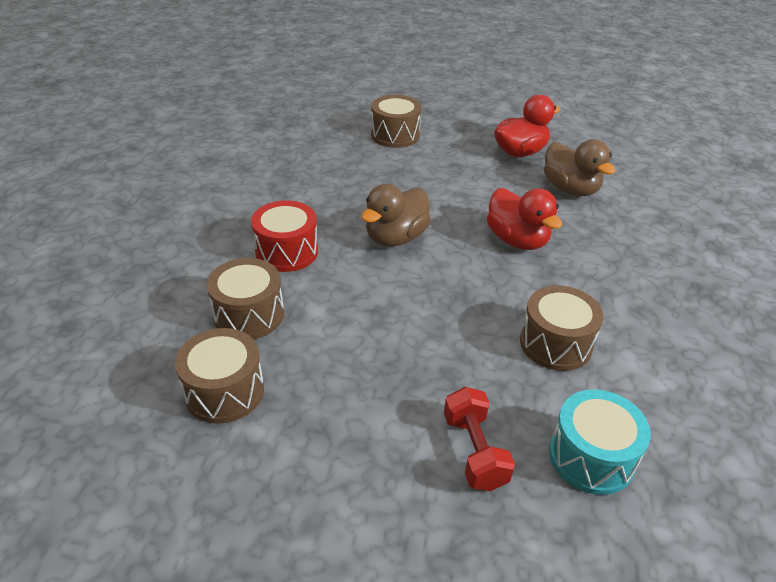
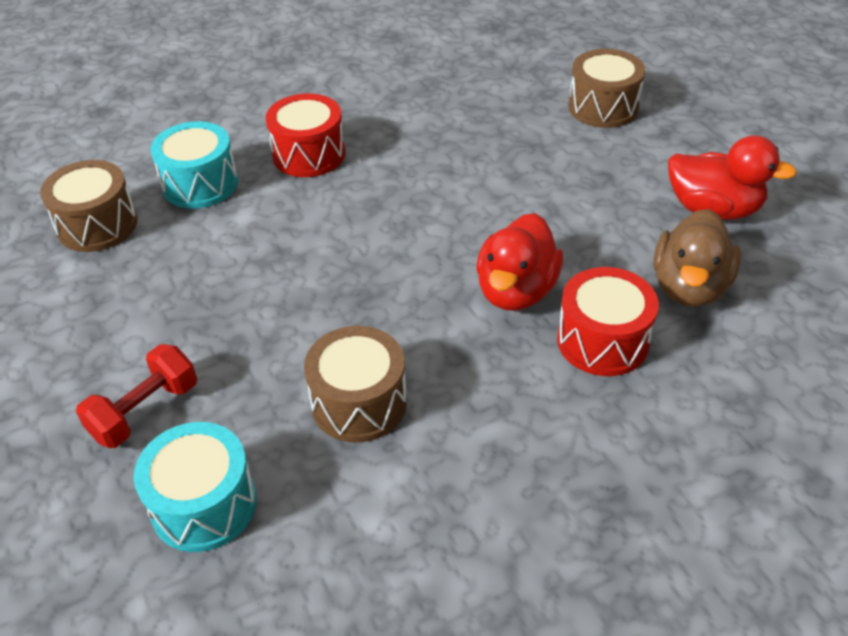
camera: 55 degrees right, 5 degrees up
(249, 315) = (200, 184): brown drum -> turquoise drum
(395, 238) = (411, 205): brown duck -> none
(584, 234) = (602, 341): none -> red drum

